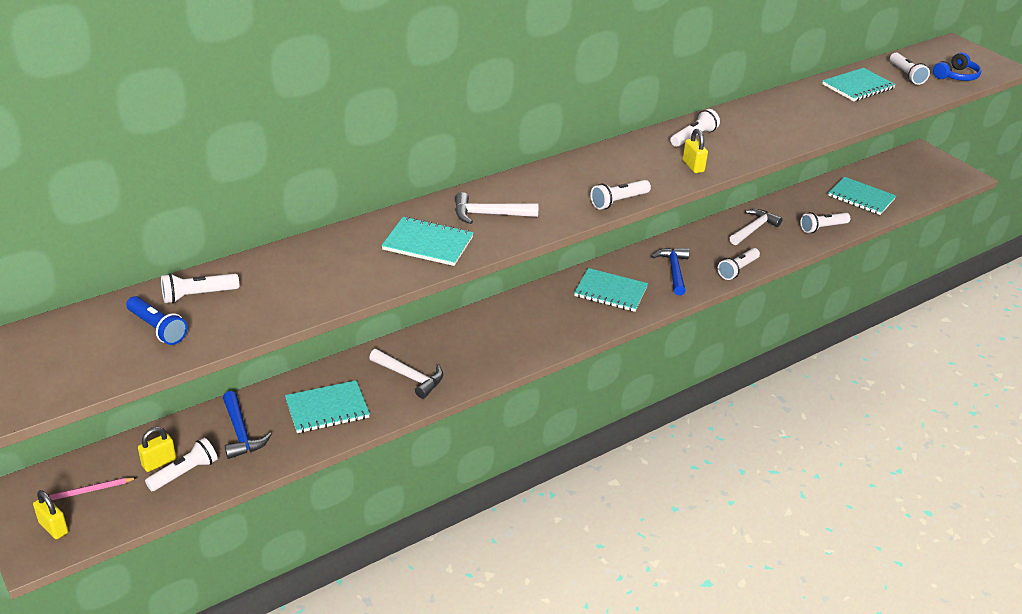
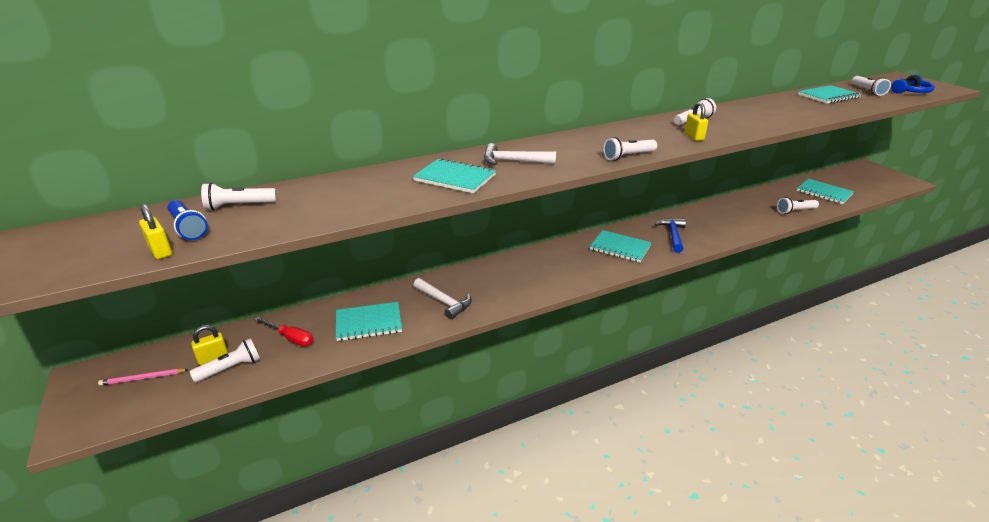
camera: 10 degrees right, 5 degrees down
(53, 527) = (98, 408): yellow padlock -> yellow padlock (160, 251)
(241, 433) = (291, 338): blue hammer -> red screwdriver
(737, 270) = (726, 236): white flashlight -> none
(754, 229) = (738, 210): white hammer -> none

